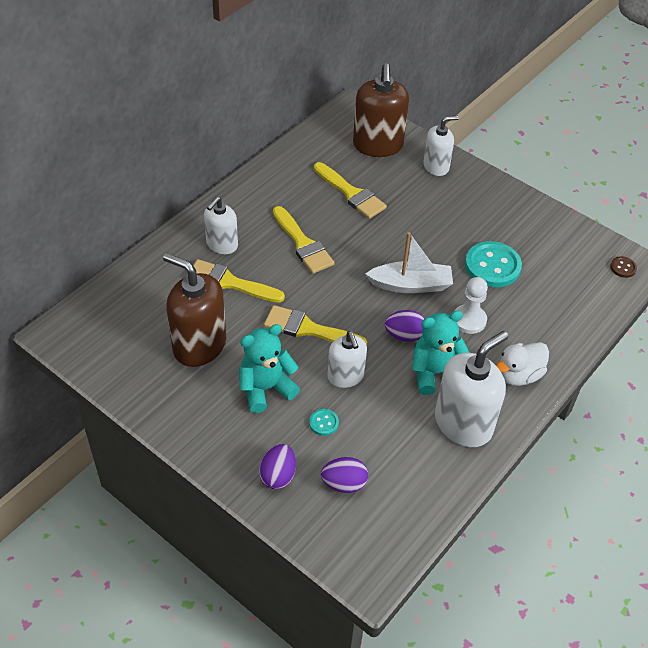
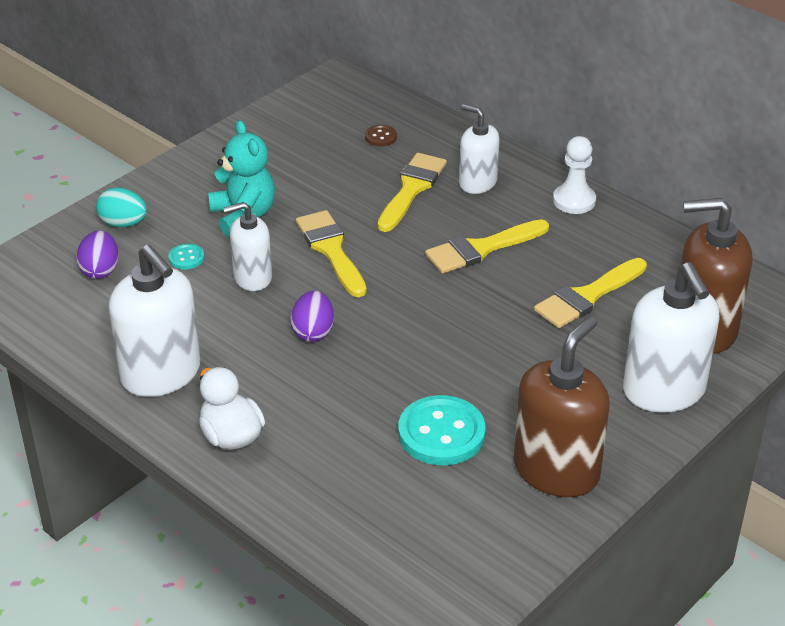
camera: 95 degrees right, 10 degrees down
(199, 345) = (313, 168): brown soap dispenser -> brown soap dispenser (556, 470)
(278, 475) = (123, 223): purple egg -> turquoise egg
(308, 329) = (331, 250): yellow brush -> yellow brush turned 45 degrees counterclockwise
(411, 285) = (404, 344): white boat -> none
(435, 373) = (246, 355): turquoise teddy bear -> none
(436, 166) = (664, 391): white soap dispenser -> white soap dispenser, size x1.65
(469, 320) = (335, 397): white pawn -> white pawn (574, 201)
(623, 268) = (438, 598): brown button -> brown button (380, 137)

